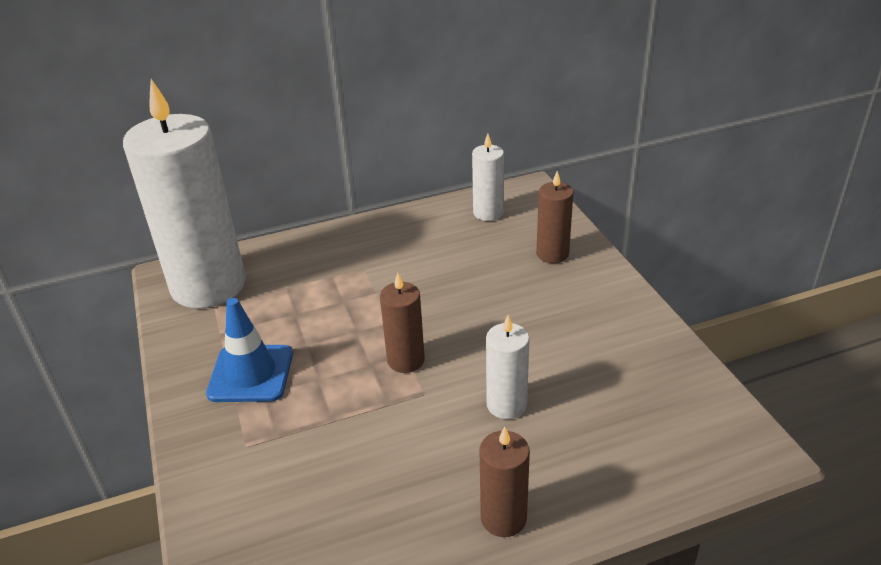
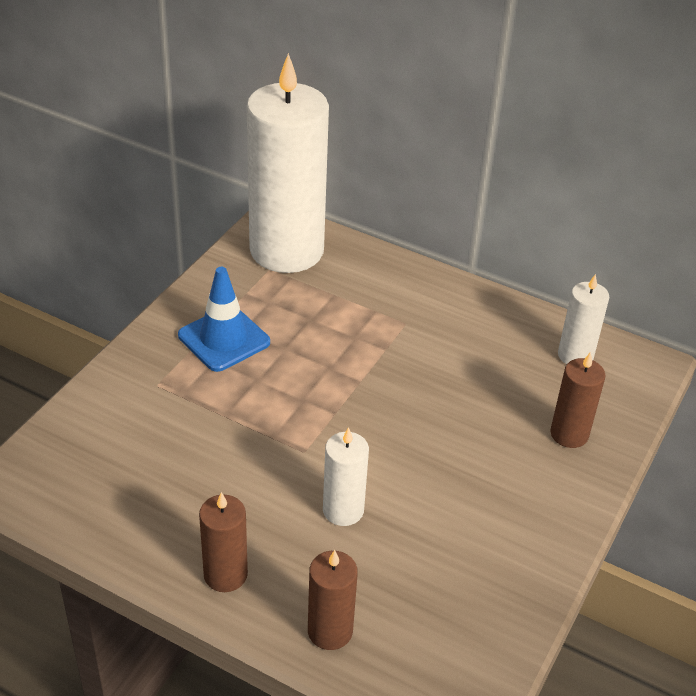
camera: 45 degrees right, 5 degrees up
(405, 360) = (328, 417): brown candle -> brown candle (330, 631)

